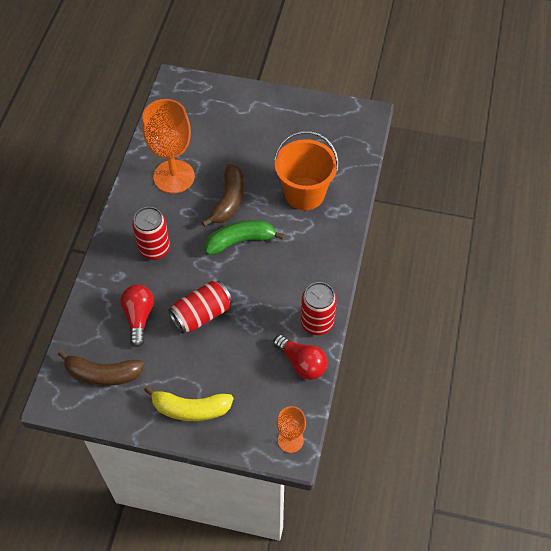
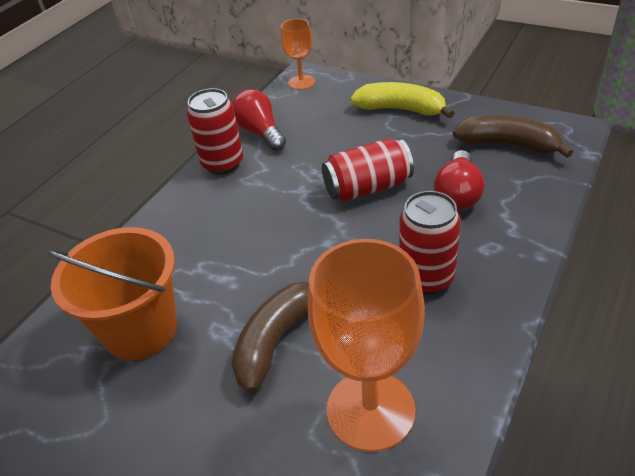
camera: 160 degrees left, 15 degrees down
(240, 241) = (281, 270): green banana -> none

